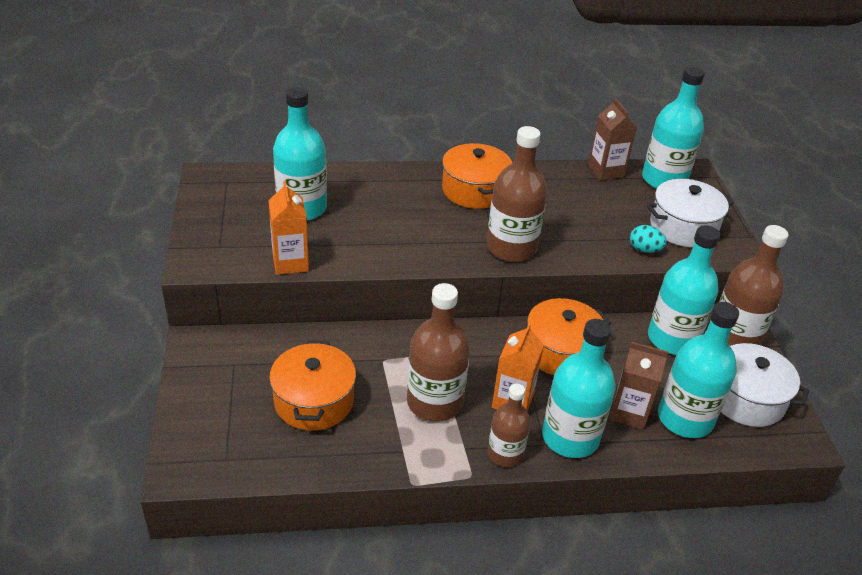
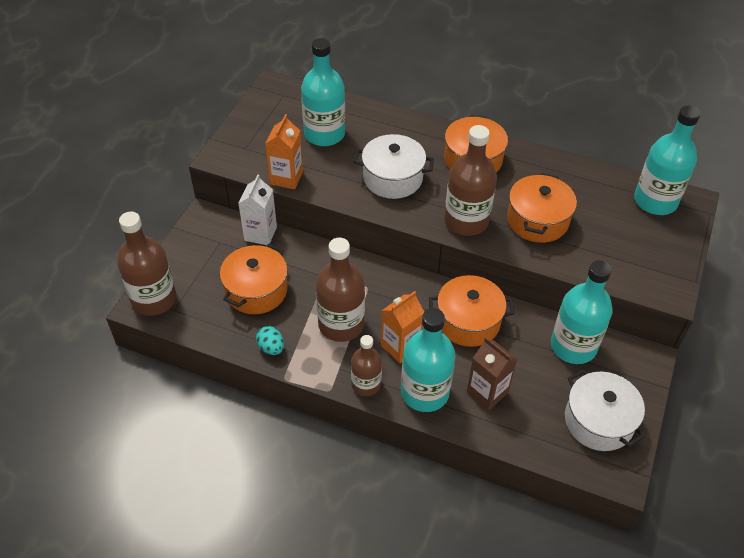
camera: 30 degrees right, 10 degrees up
(277, 340) = (260, 234): none -> white carton
(577, 227) = (537, 220): none -> orange pot
(606, 171) = (605, 176): brown carton -> none
(644, 250) = (582, 261): turquoise egg -> turquoise egg (271, 348)
(683, 227) = (636, 252): white pot -> white pot (393, 178)
(685, 418) = (531, 415): turquoise bottle -> none
(734, 338) = (631, 366): brown bottle -> brown bottle (154, 299)

